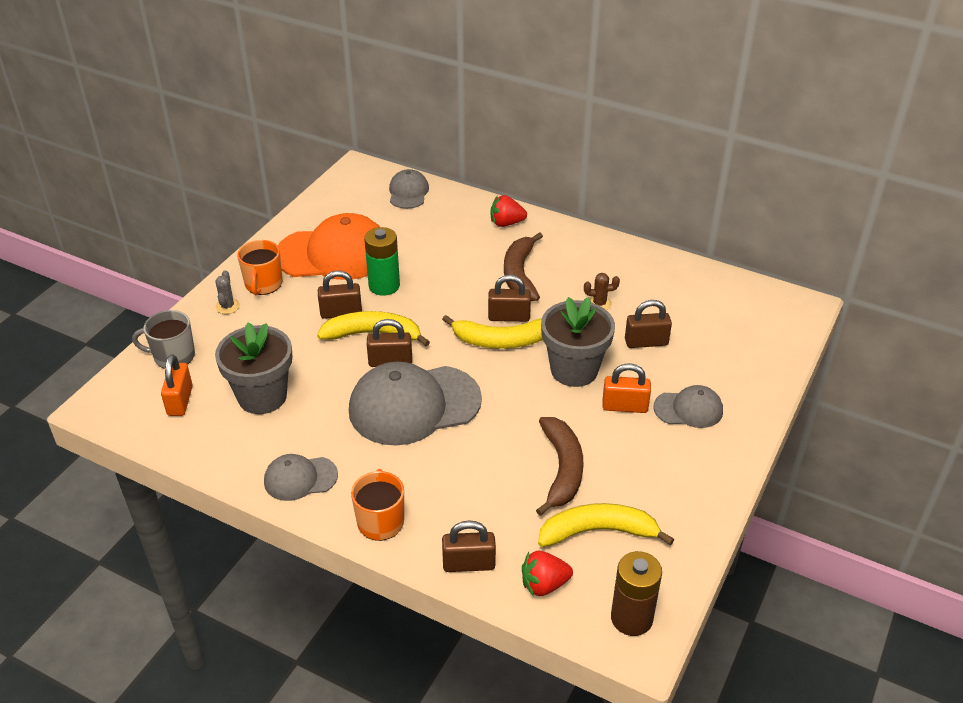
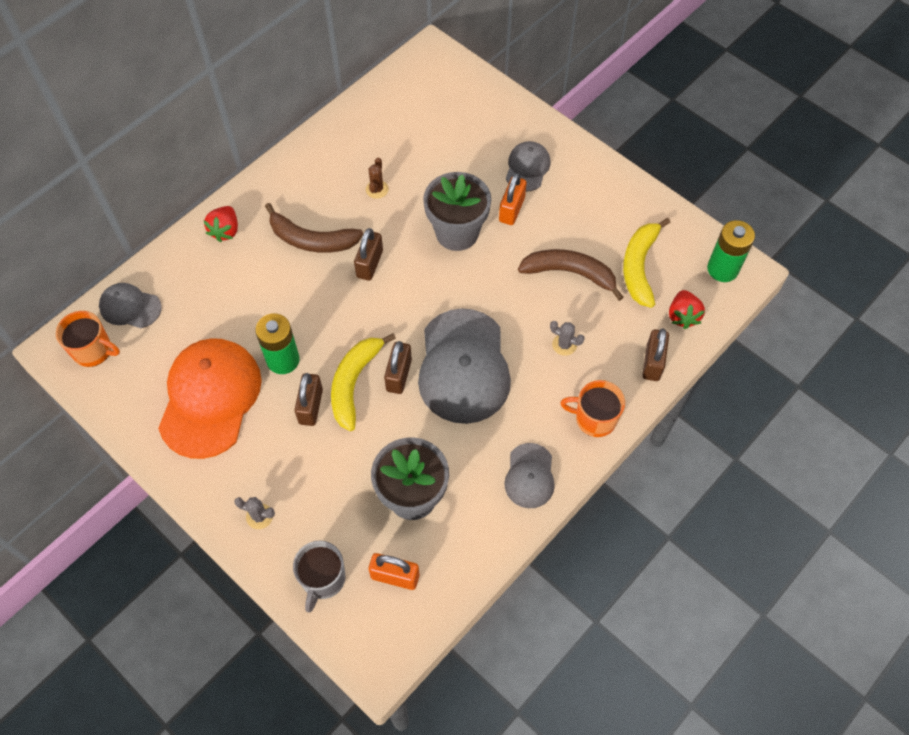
camera: 75 degrees left, 20 degrees up
(263, 284) = (235, 476): orange mug -> orange mug (93, 350)
(466, 480) = (564, 345): none -> grey cactus
(500, 341) = (400, 278): yellow banana -> none
(631, 618) = (722, 269): brown battery -> green battery
(646, 342) = (439, 171): brown padlock -> none

